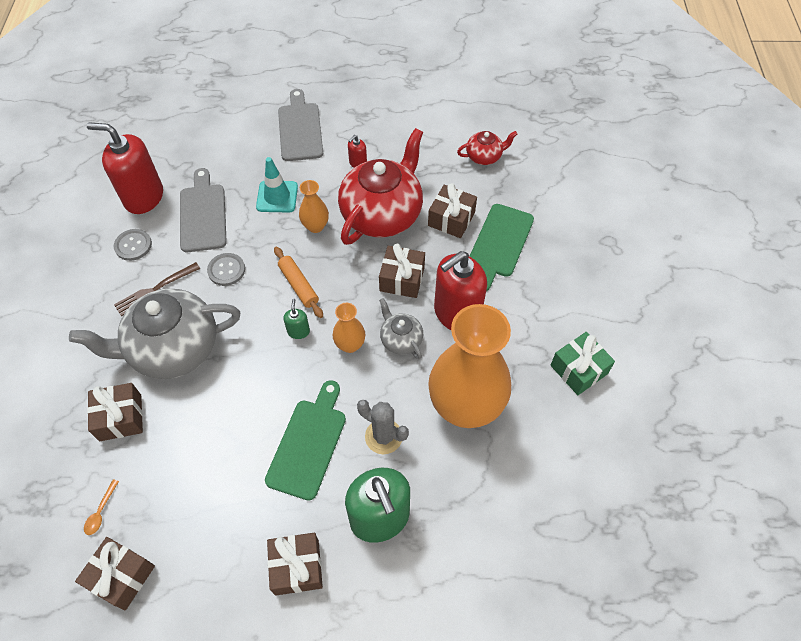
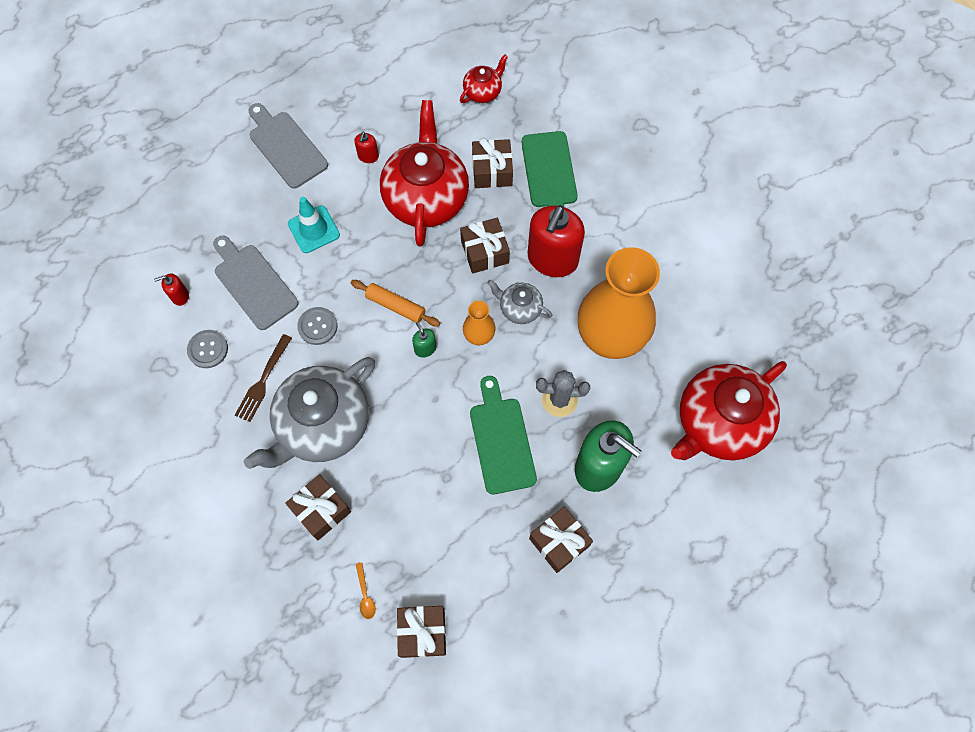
camera: 30 degrees left, 10 degrees up
(144, 197) = (180, 296): red soap dispenser -> red soap dispenser, size x0.43
(315, 226) = (371, 241): orange vase -> none
(522, 543) = (719, 423): none -> red teapot
(578, 369) = (681, 256): green gift -> none

